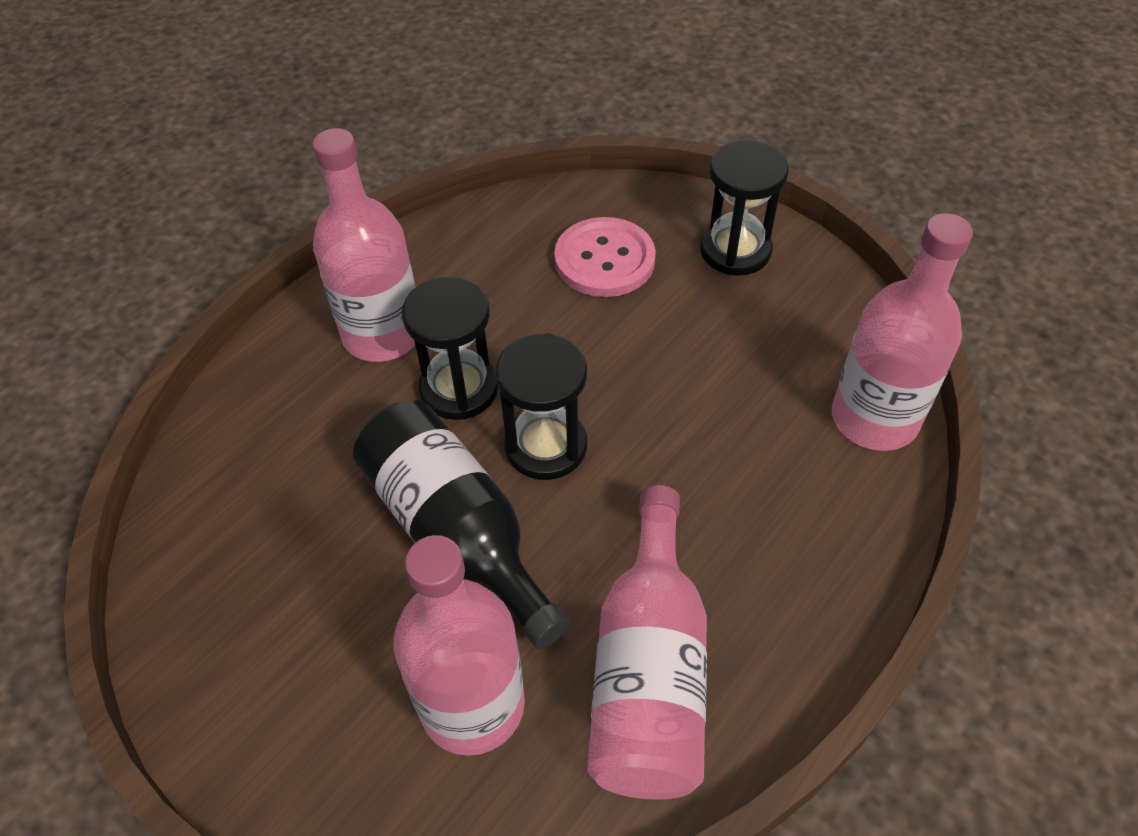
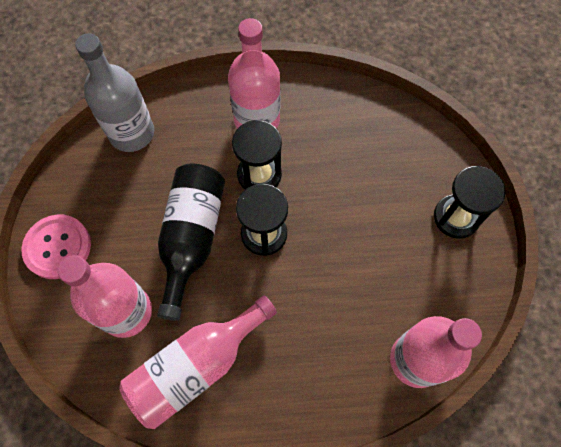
camera: 45 degrees right, 15 degrees up
(212, 485) = (132, 133): none -> grey bottle
(604, 260) = (389, 167): pink button -> pink button (57, 247)

